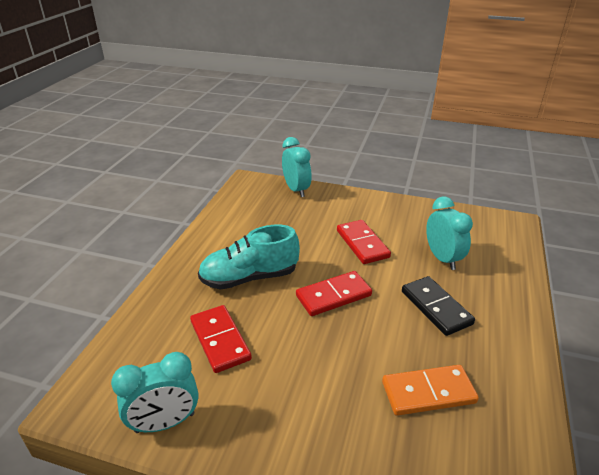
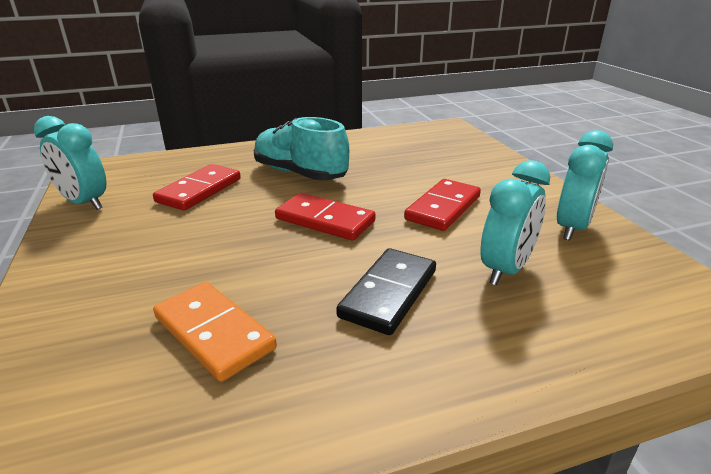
camera: 55 degrees right, 5 degrees down
(296, 190) = (477, 147): turquoise clock -> turquoise clock (572, 228)

